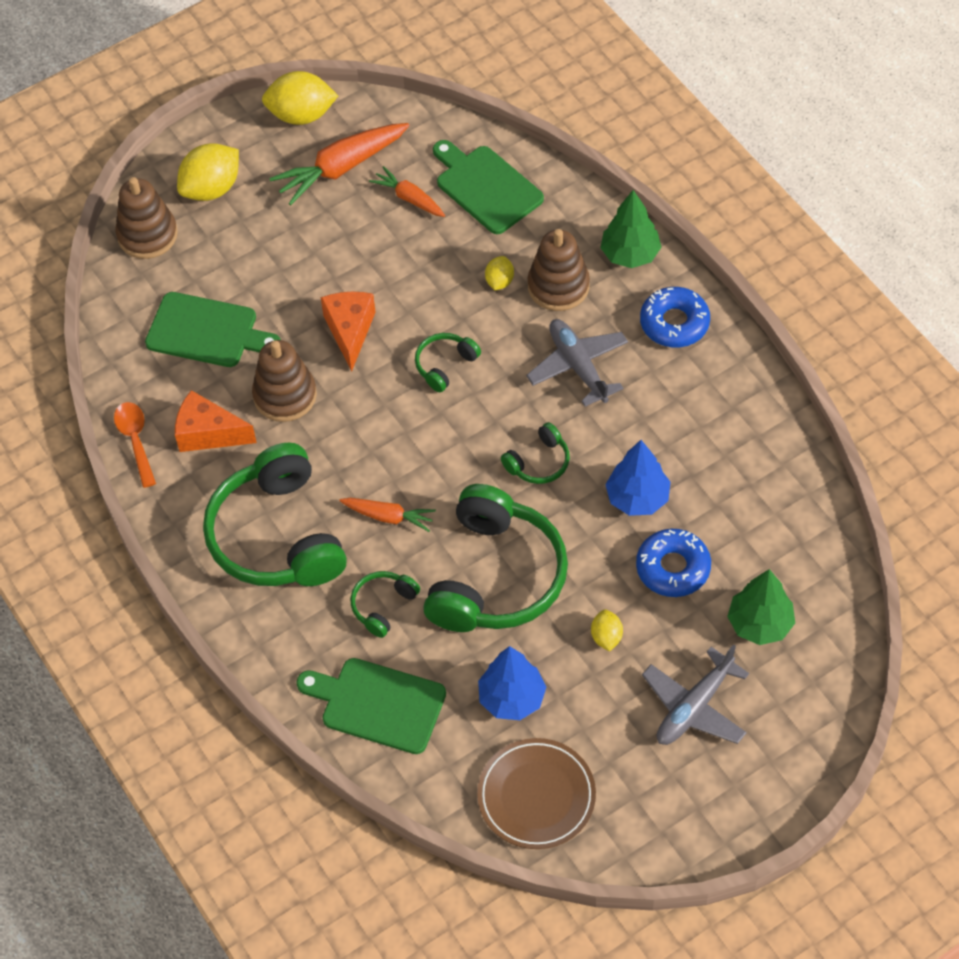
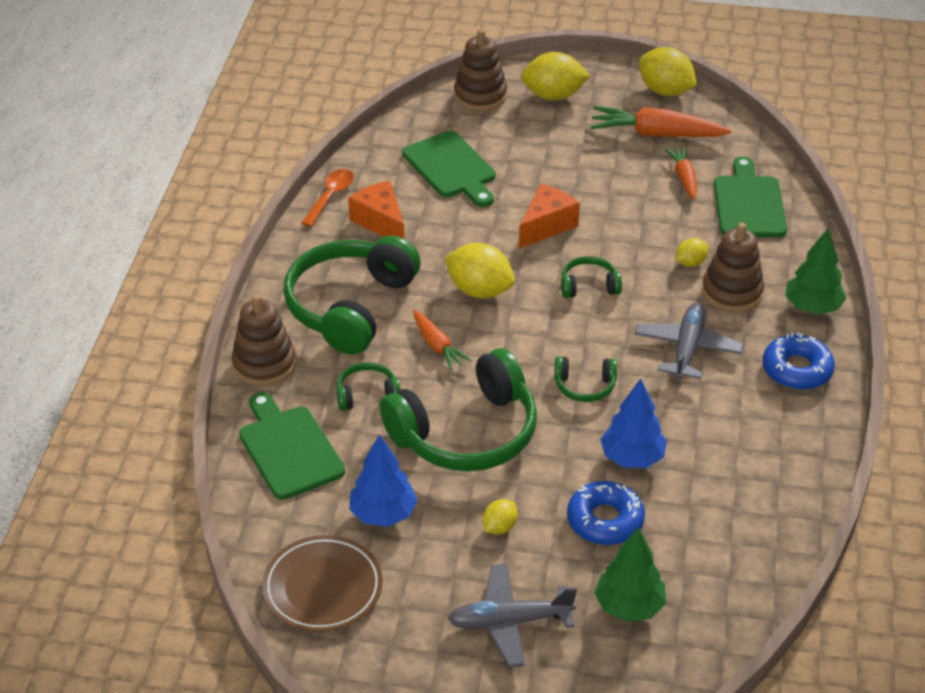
camera: 40 degrees right, 15 degrees down
(285, 395) = (457, 233): brown stacking toy -> brown stacking toy (264, 364)
(364, 437) = (479, 290): none -> yellow lemon

